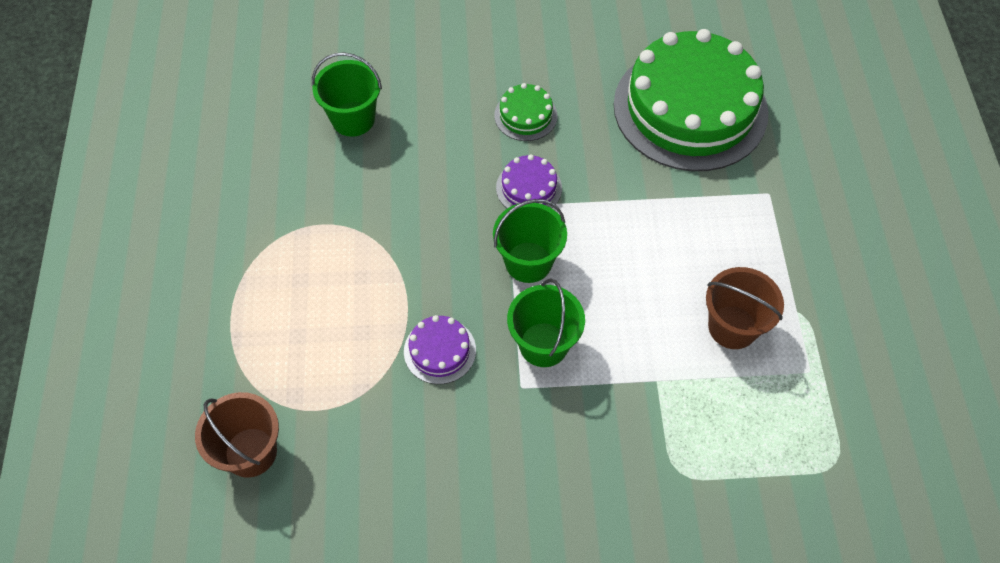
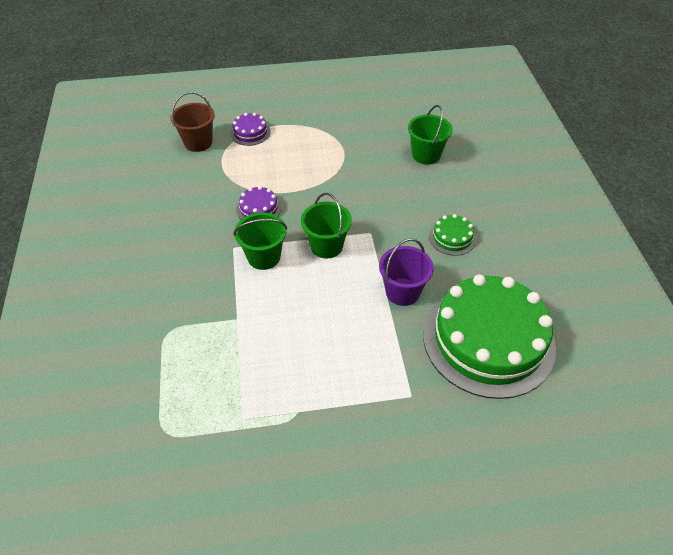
camera: 85 degrees right, 10 degrees down
(529, 188) = (388, 243): purple cake -> purple cake (250, 132)
(616, 182) = (402, 292): none -> purple bucket
(732, 327) = (281, 366): brown bucket -> none

